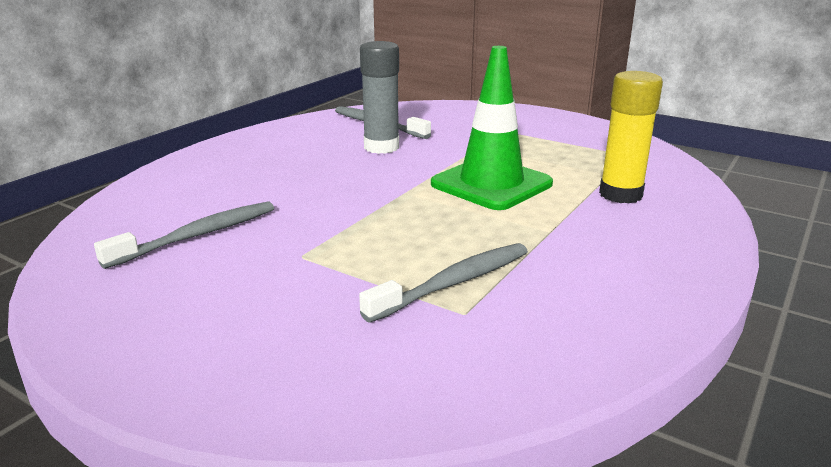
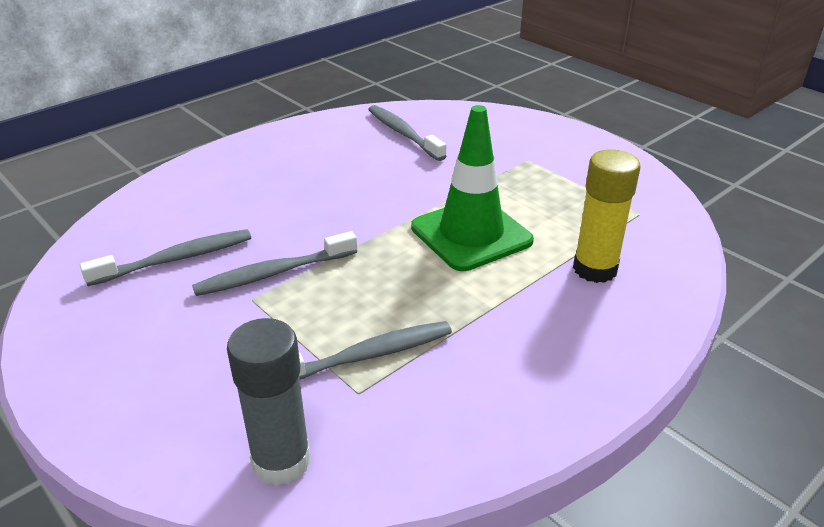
camera: 15 degrees right, 10 degrees up
(313, 233) = (274, 273): none -> grey toothbrush
(381, 147) = (390, 167): grey glue stick -> grey glue stick (281, 461)

